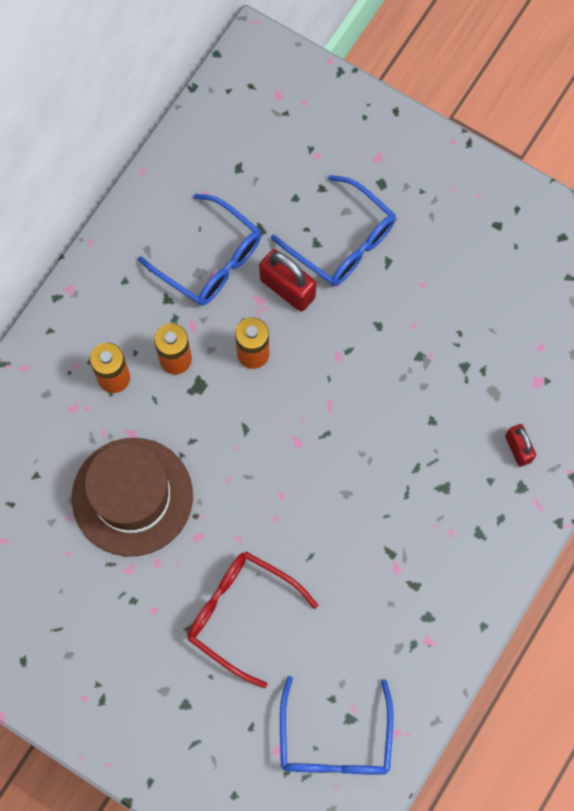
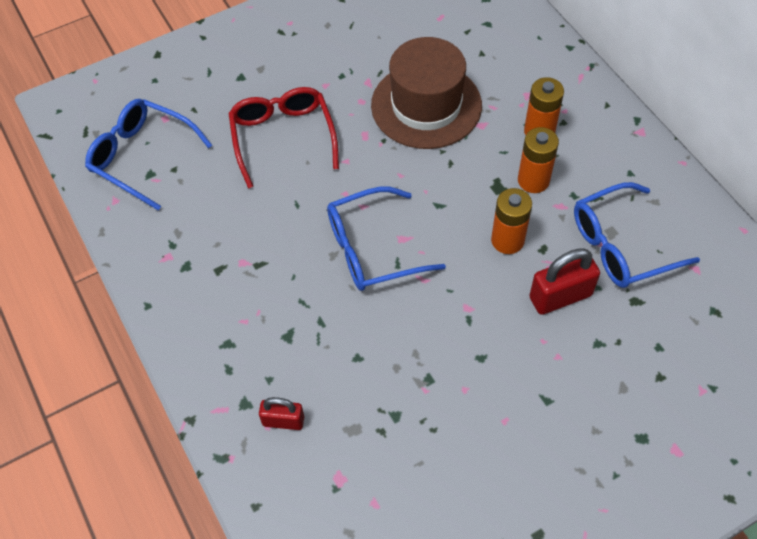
camera: 120 degrees right, 15 degrees down
(241, 614) = (283, 138): red glasses -> red glasses turned 75 degrees counterclockwise
(342, 241) = (589, 367): blue glasses -> blue glasses (372, 249)

